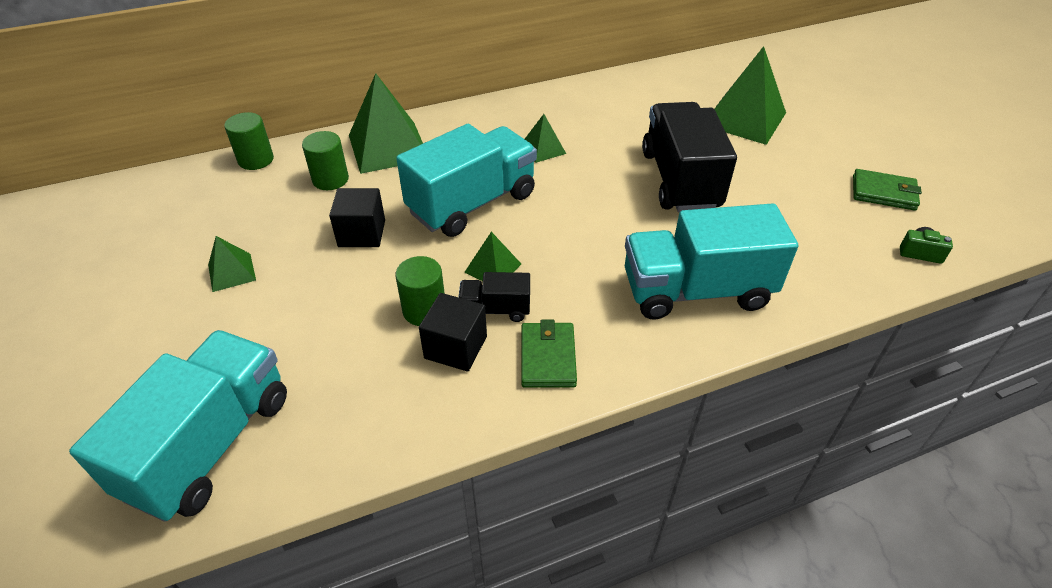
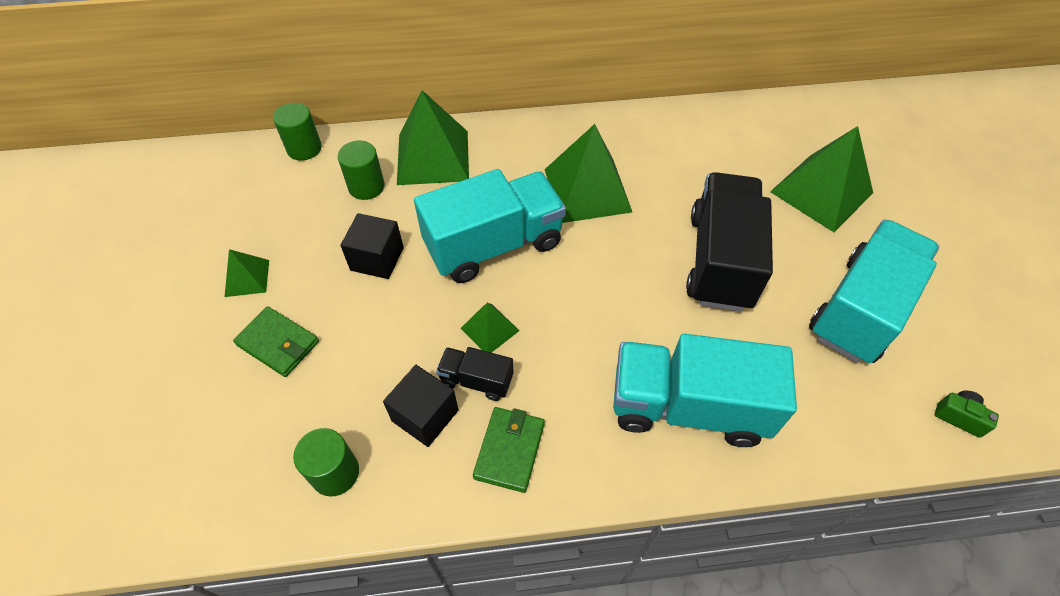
camera: 15 degrees right, 10 degrees up
(210, 444) = (178, 466): turquoise truck -> turquoise truck (860, 309)
(424, 310) = (409, 364): green cylinder -> green cylinder (335, 473)
(543, 149) = (587, 190): green pyramid -> green pyramid, size x2.00
(883, 193) = (947, 326): green wallet -> green wallet (278, 343)

